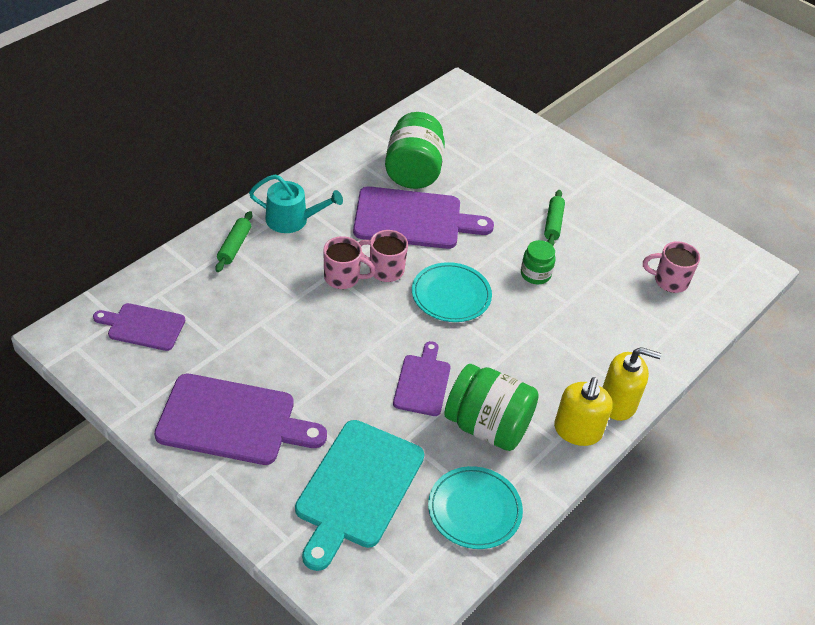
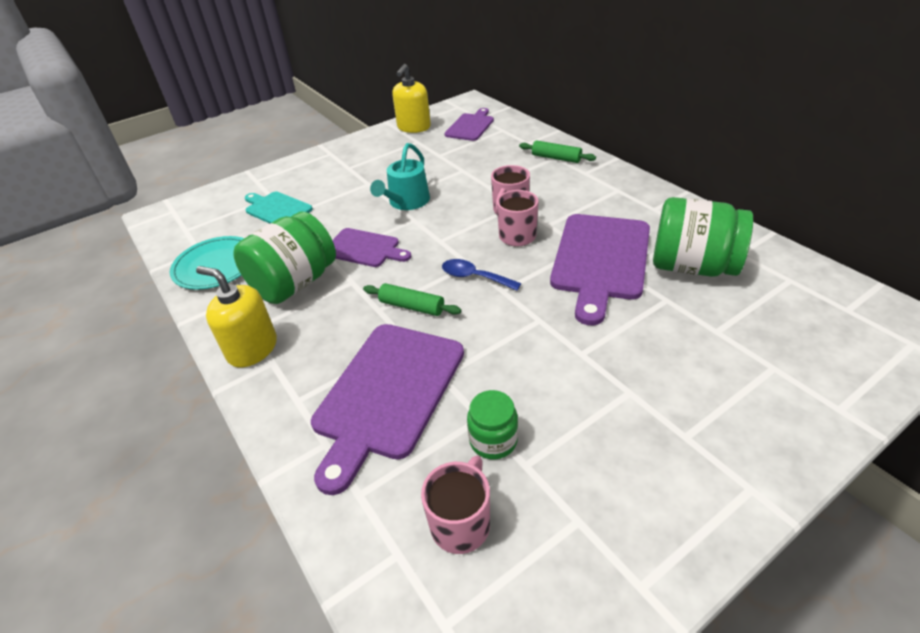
camera: 110 degrees right, 5 degrees down
(233, 421) = (368, 160): purple cutting board -> purple cutting board (387, 394)
(292, 220) = (593, 185): turquoise watering can -> turquoise watering can (406, 202)
(357, 489) = (276, 209): turquoise cutting board -> turquoise cutting board, size x0.58
(451, 295) = (474, 277): turquoise plate -> blue spoon
(535, 274) = (498, 353): green jar -> green jar (493, 440)
(553, 223) = (601, 390): green rolling pin -> green rolling pin (412, 306)
(618, 403) = (268, 394): yellow soap dispenser -> yellow soap dispenser (414, 127)

